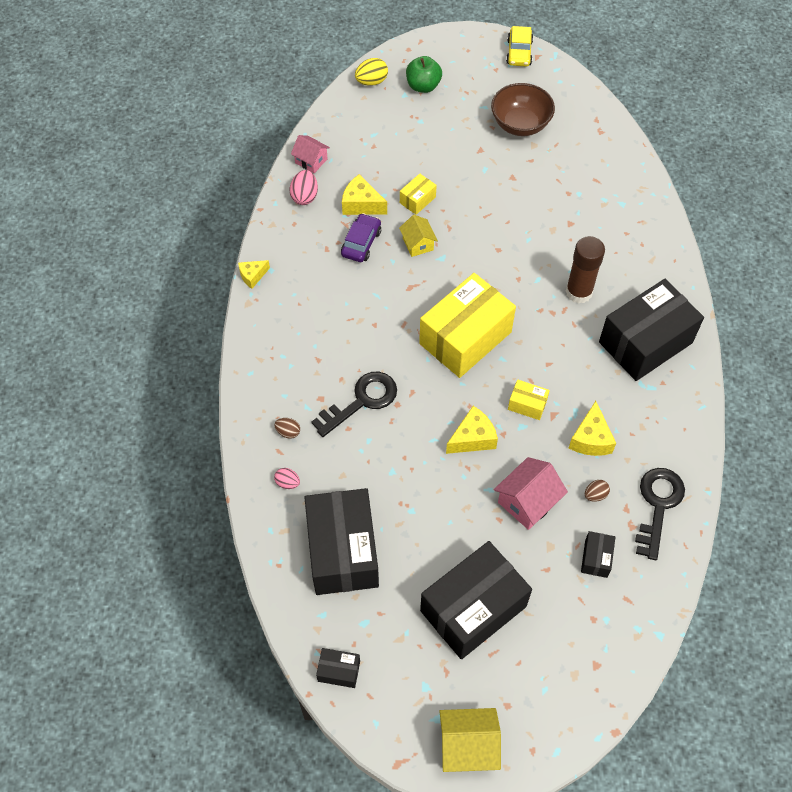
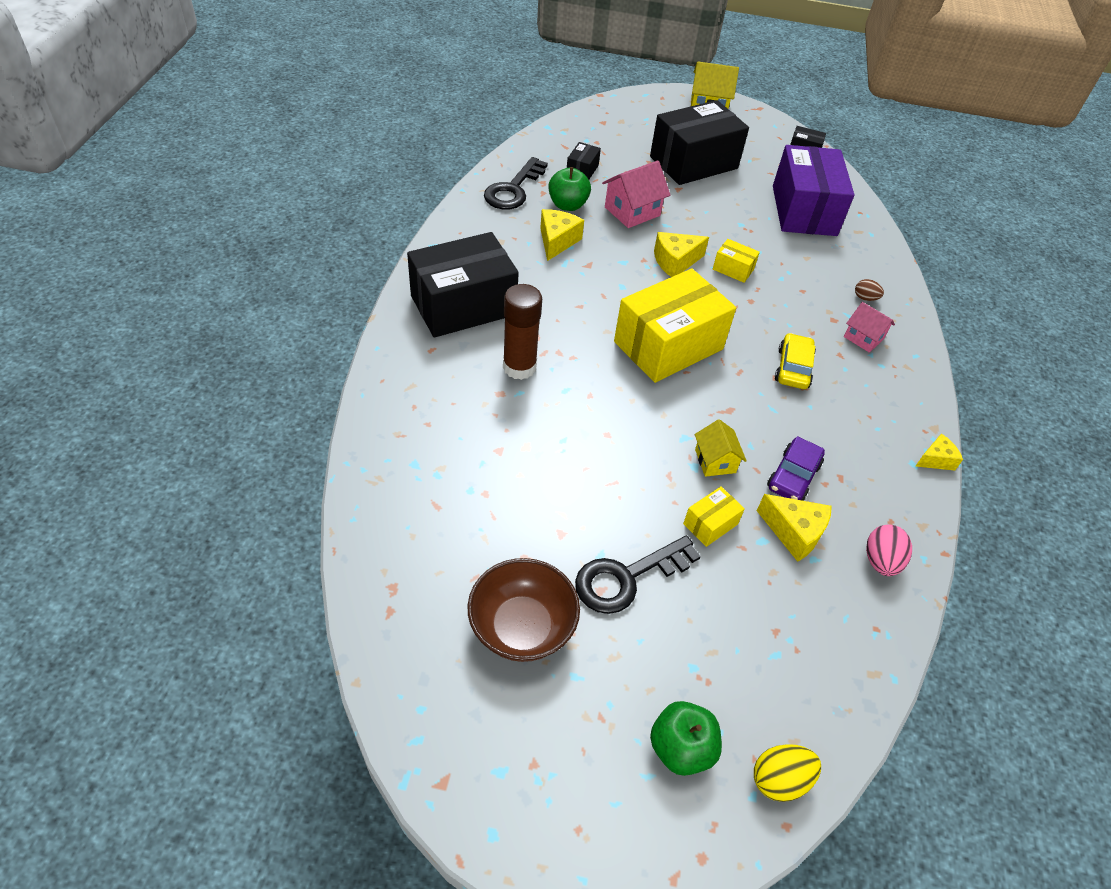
camera: 175 degrees left, 10 degrees down
(287, 483) = (860, 261): pink egg -> none
(311, 161) = (878, 622): pink house -> pink house (863, 338)
(343, 551) = (804, 210): black box -> purple box
(361, 401) = (789, 309): black key -> black key (627, 577)
(519, 52) = (476, 801): yellow car -> yellow car (793, 368)
(527, 404) = (613, 277): yellow box -> yellow box (733, 269)
(595, 495) = (568, 205): brown egg -> green apple

